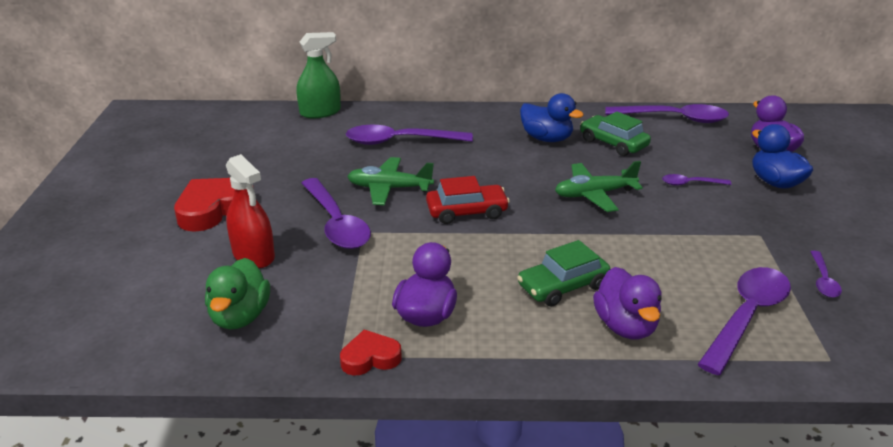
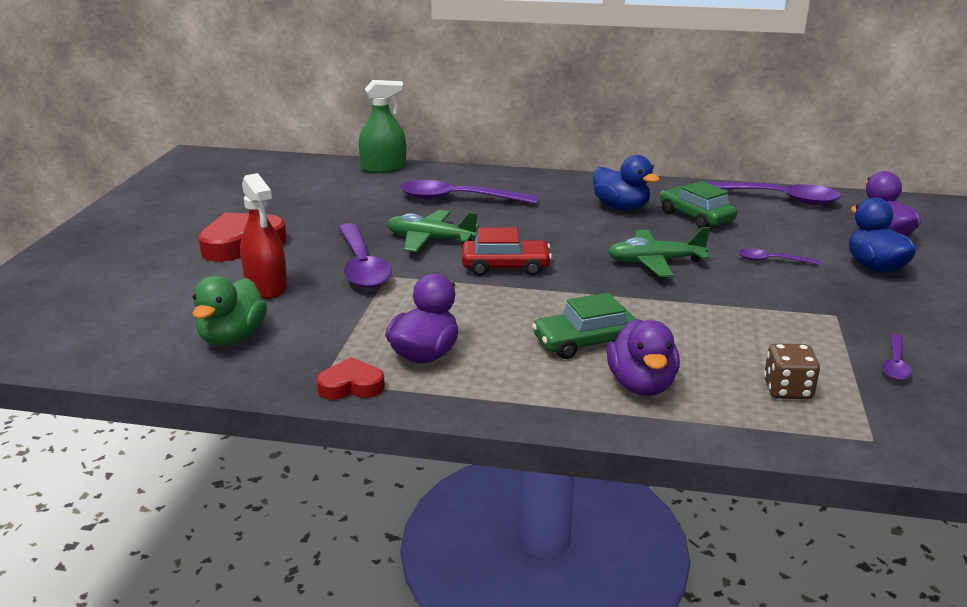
camera: 10 degrees right, 5 degrees down
(746, 317) = (787, 390): purple spoon -> brown dice

